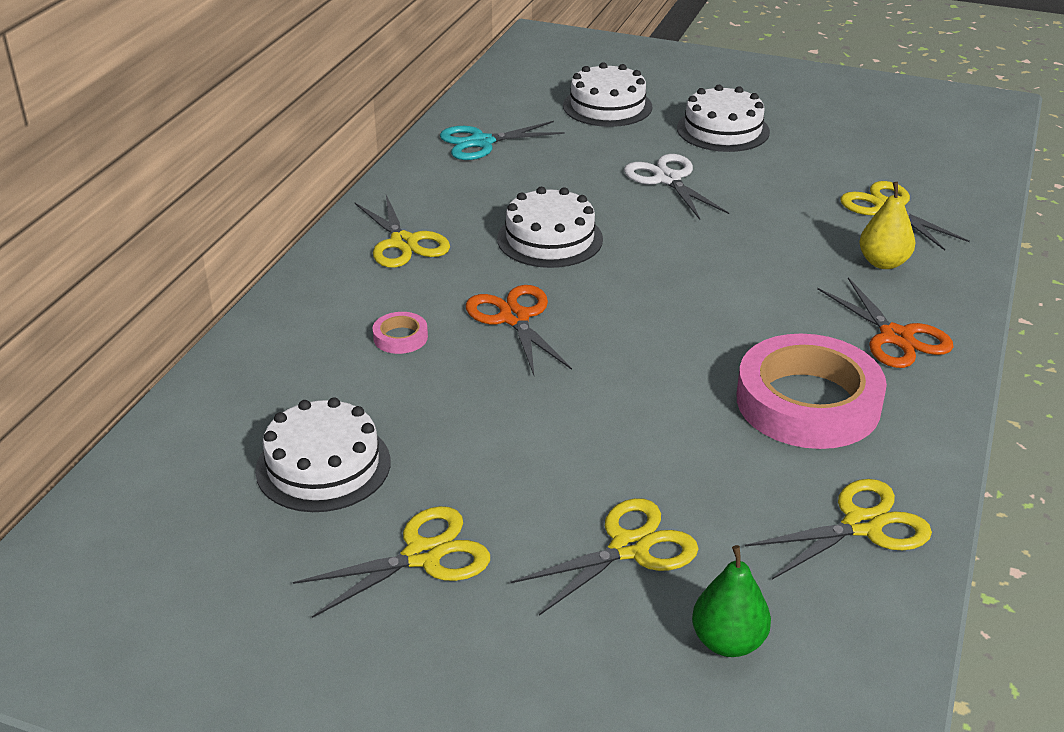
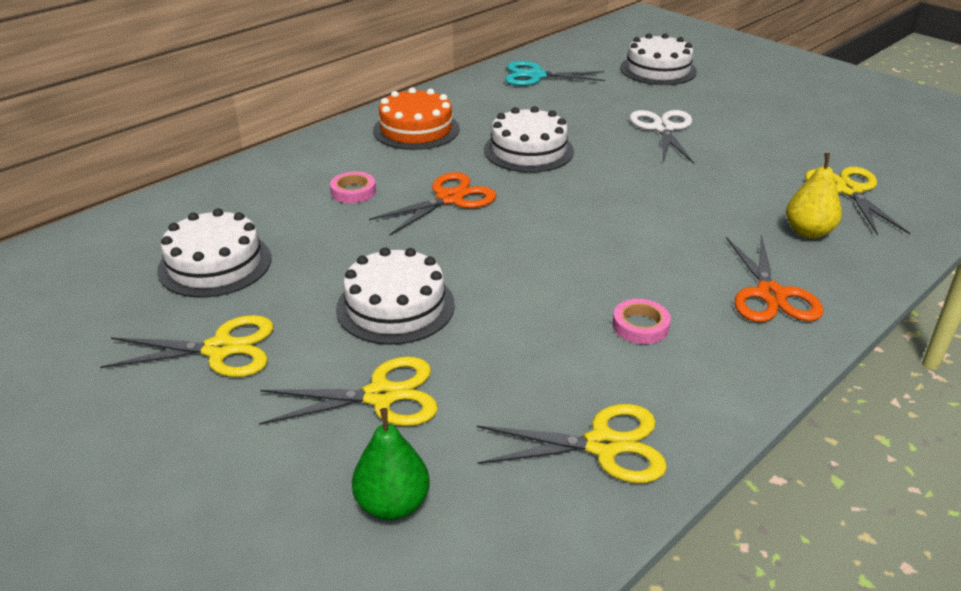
camera: 25 degrees right, 0 degrees up
(403, 243) = (416, 129): yellow scissors -> orange cake
(514, 318) = (450, 199): orange scissors -> orange scissors turned 45 degrees clockwise
(723, 130) = (742, 103): white cake -> white cake (395, 306)
(808, 402) = (640, 326): pink tape -> pink tape, size x0.41

